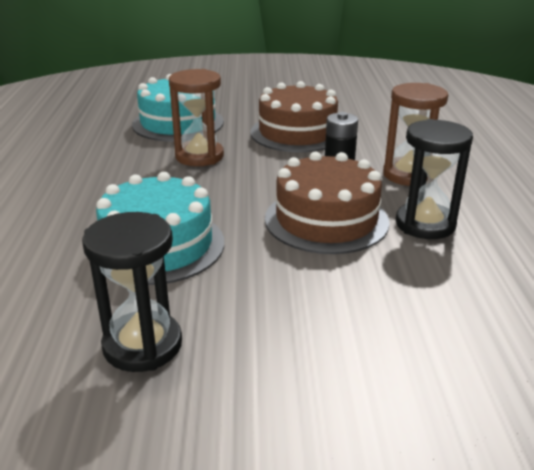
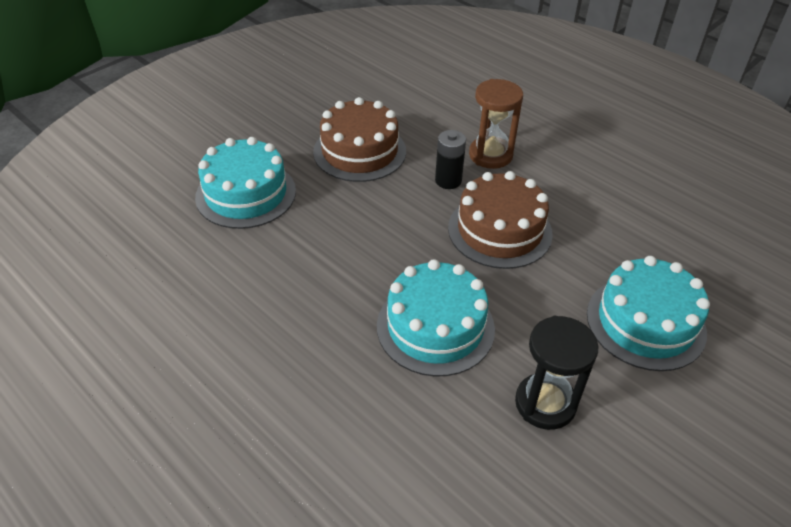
camera: 45 degrees left, 15 degrees up
(199, 156) = (326, 222): brown hourglass -> none
(355, 356) = (645, 322): none -> turquoise cake
(425, 224) = (555, 197): black hourglass -> none

